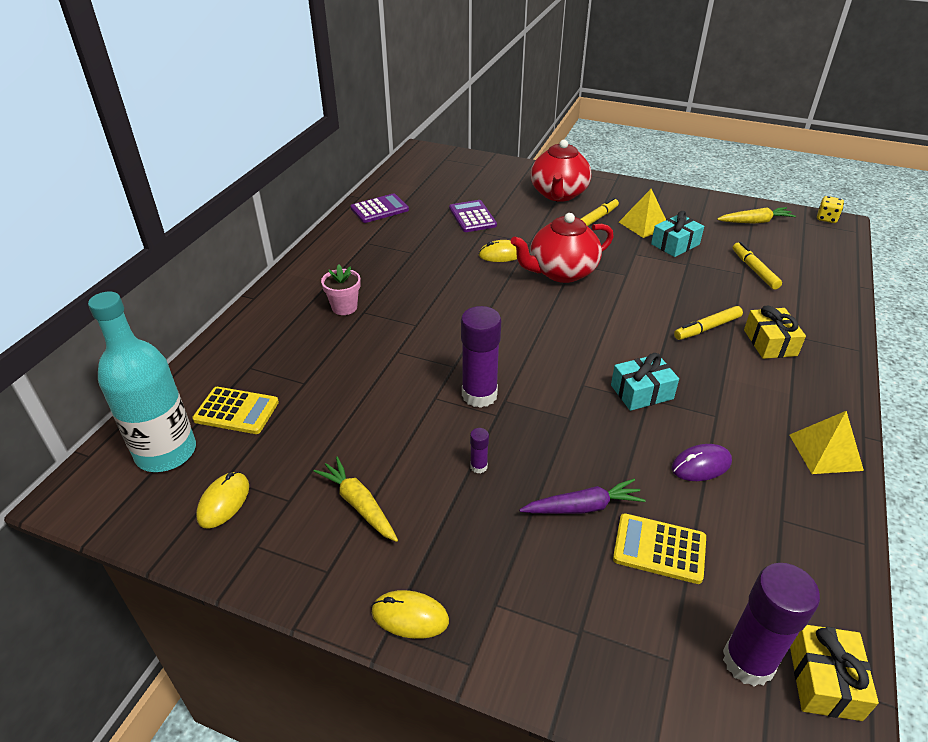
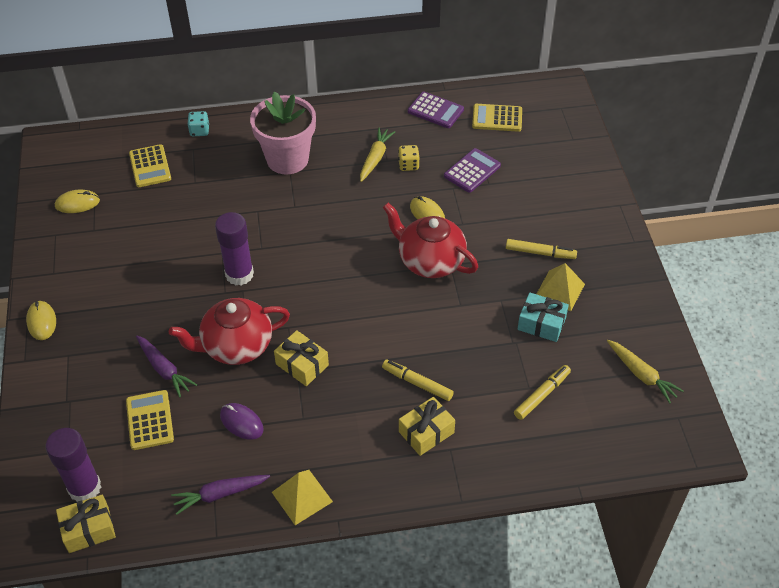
camera: 60 degrees right, 10 degrees up
(166, 452) = (99, 157): turquoise bottle -> none
(228, 353) = (199, 131): none -> turquoise dice
(344, 307) = (287, 159): pink flower pot -> pink flower pot, size x2.00
(358, 504) = (107, 261): yellow carrot -> yellow carrot (375, 158)
(424, 186) = (497, 118): none -> yellow calculator
(478, 466) = (170, 303): purple glue stick -> none
(558, 194) = (564, 210): red teapot -> red teapot (236, 346)
(641, 392) = (302, 364): turquoise gift -> yellow gift
(802, 519) = (220, 494): none -> purple carrot
(826, 218) = (704, 435): yellow dice -> yellow dice (408, 165)

